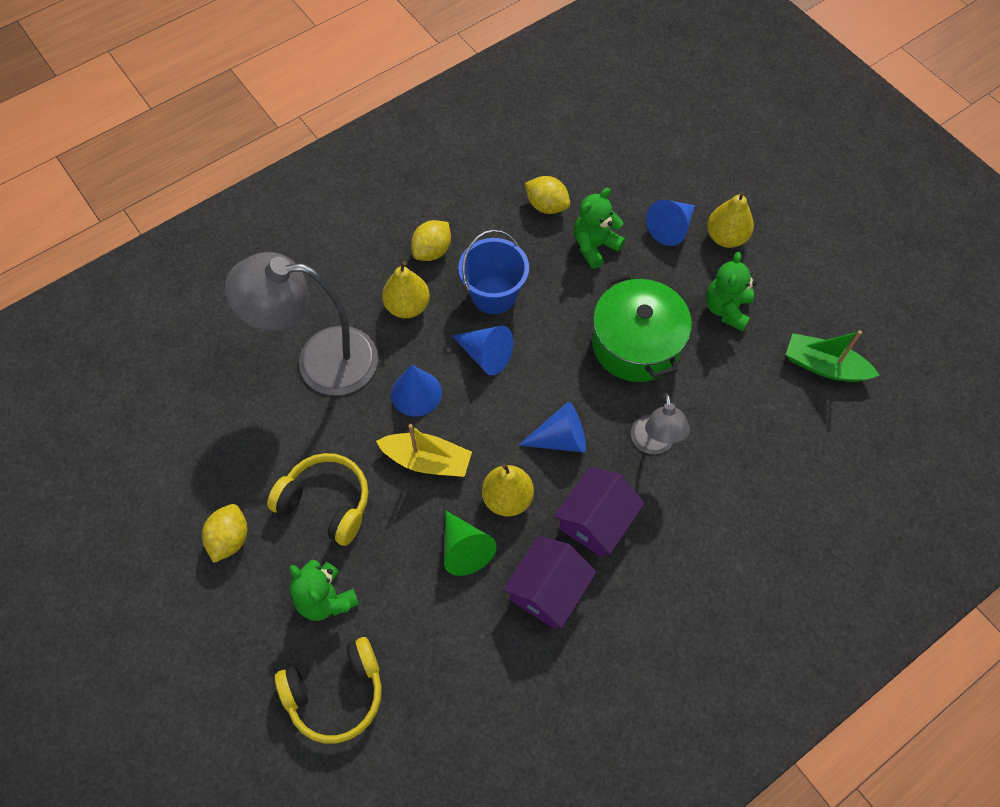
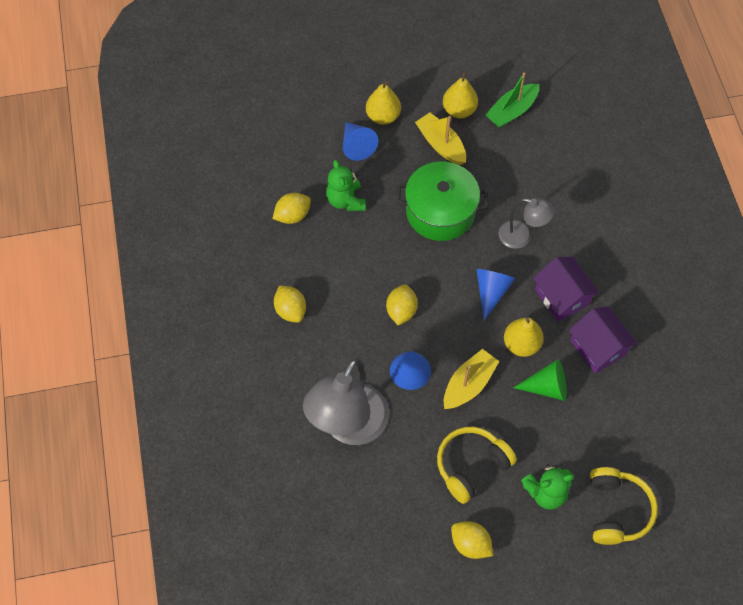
camera: 65 degrees left, 0 degrees up
(407, 306) = (332, 347): yellow pear -> yellow pear (459, 110)
(486, 355) = (401, 311): blue cone -> yellow lemon
(494, 294) = (352, 284): blue bucket -> none
(726, 309) = (441, 144): green teddy bear -> yellow boat

